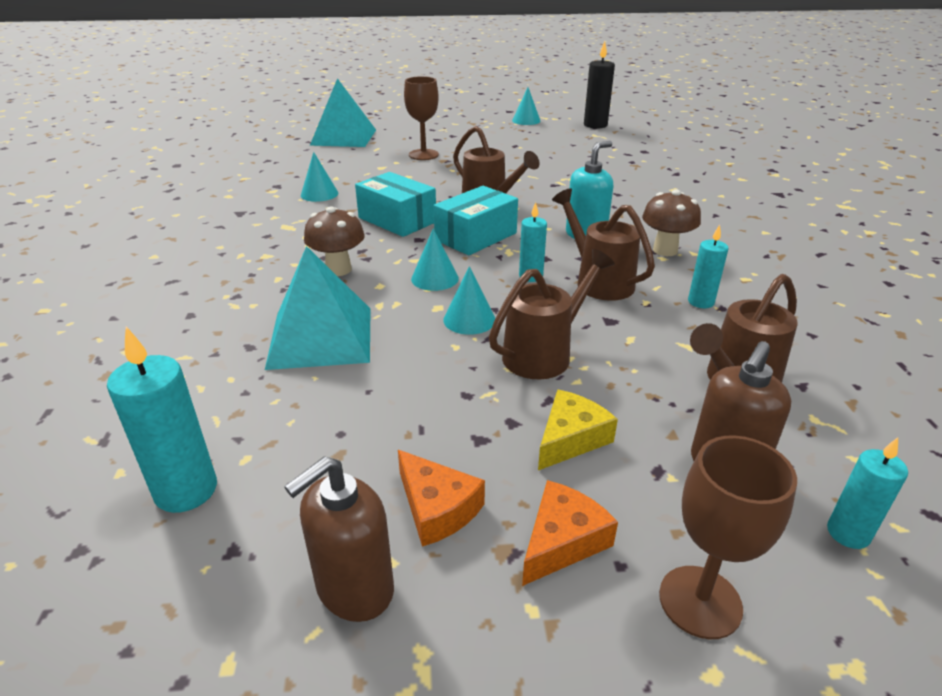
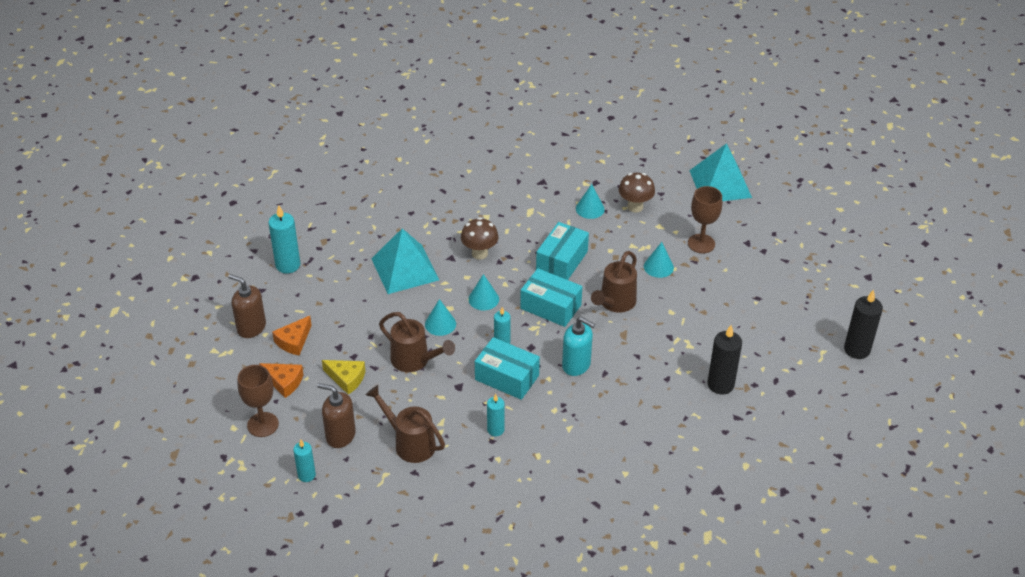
camera: 75 degrees right, 10 degrees up
(526, 120) = (841, 294): turquoise cone -> turquoise cone (658, 267)
(598, 281) = (507, 377): brown watering can -> turquoise box
(630, 173) = (720, 384): none -> black candle
(665, 250) = (567, 411): brown mushroom -> brown mushroom (635, 207)

